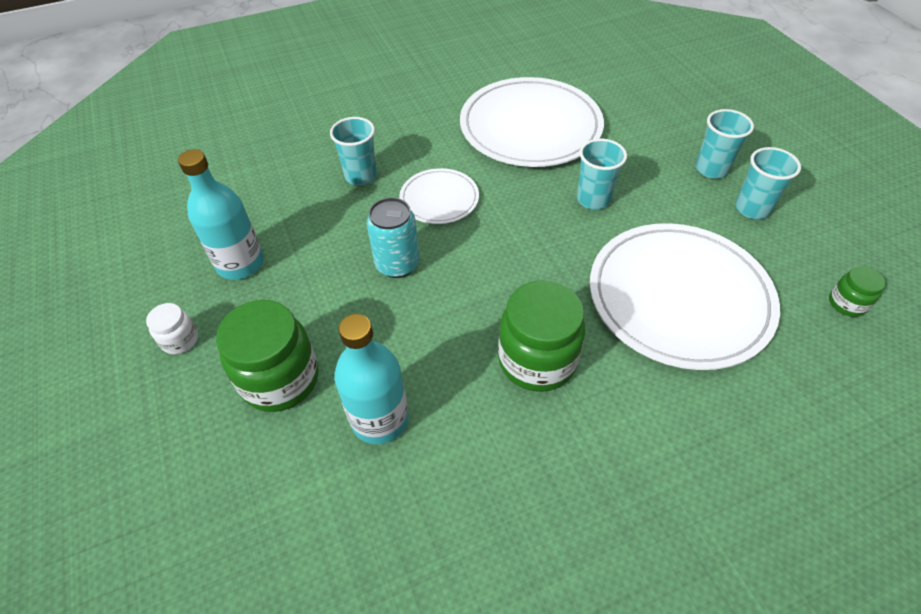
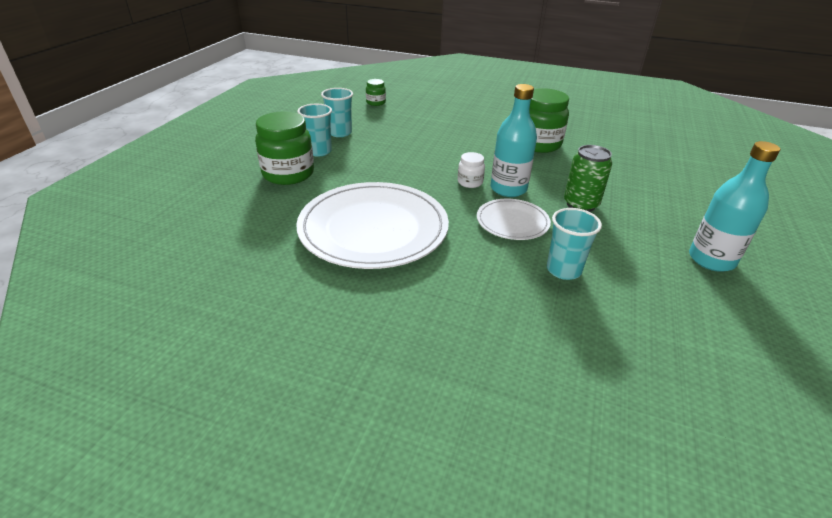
camera: 140 degrees left, 15 degrees down
(180, 340) = (768, 237): white jar -> white jar (470, 182)
(280, 379) = (693, 193): green jar -> green jar (288, 174)
(380, 419) = (639, 161): turquoise bottle -> turquoise bottle (508, 189)
(397, 264) = (580, 204): turquoise can -> green can
(593, 199) = (411, 173): turquoise cup -> none
(679, 297) = (439, 130): white plate -> none

